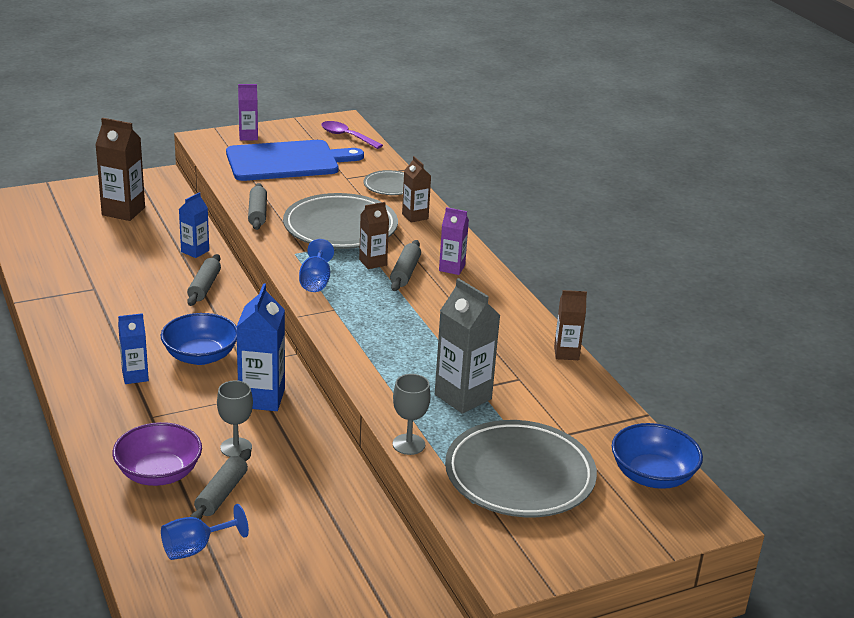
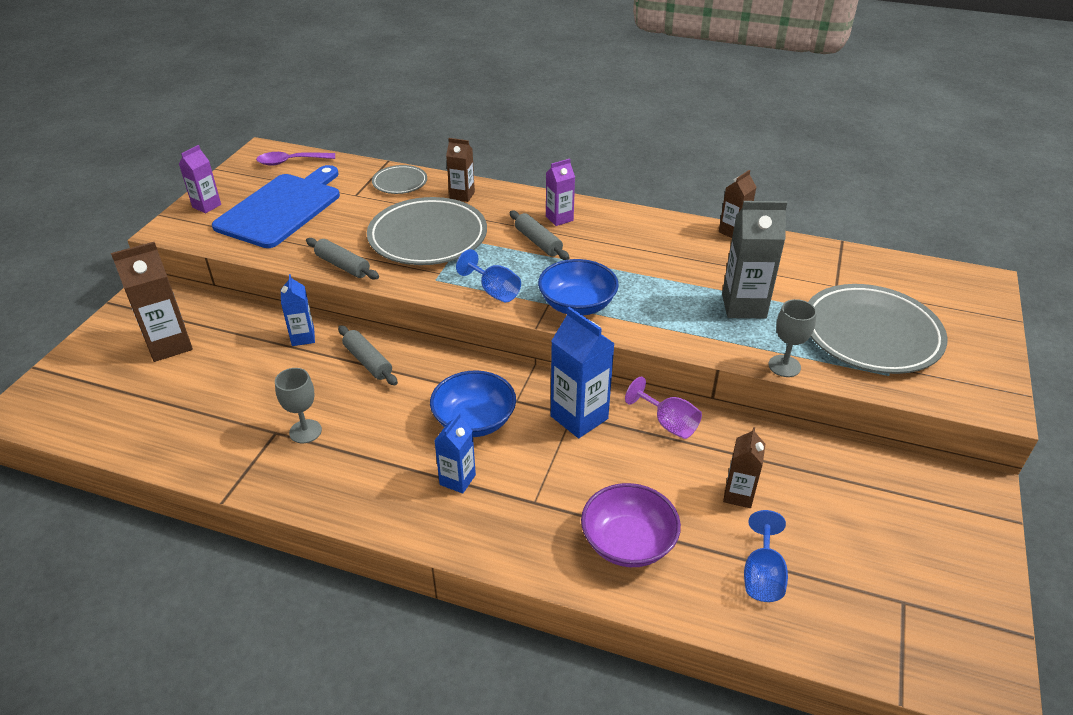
camera: 45 degrees left, 10 degrees up
(221, 494) = (696, 516): grey rolling pin -> none
(236, 447) = (636, 471): grey goblet -> grey goblet (305, 431)
(308, 441) = (668, 423): none -> purple goblet
(373, 262) = (503, 249): brown carton -> brown carton (738, 495)
(652, 475) = (917, 278): blue bowl -> blue bowl (577, 305)

